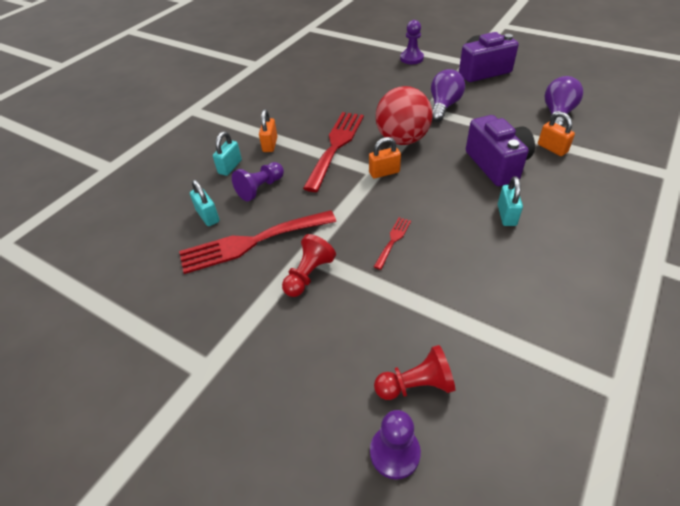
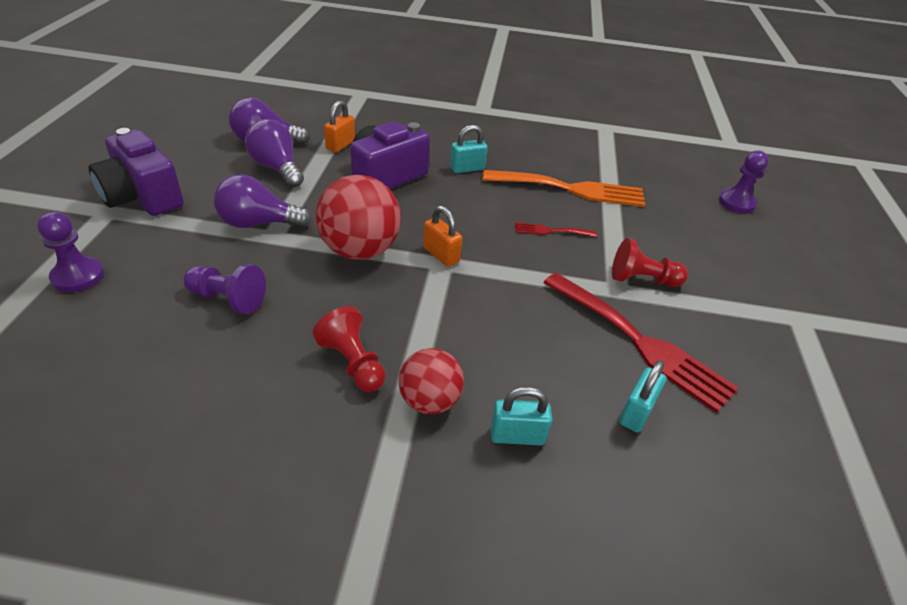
camera: 120 degrees left, 5 degrees down
(260, 188) = (542, 371): purple pawn -> purple pawn (227, 299)
(270, 144) = (429, 401): orange padlock -> red ball
(336, 146) = (400, 314): red fork -> none
(416, 385) = (683, 200): red pawn -> red pawn (353, 363)
(457, 282) = (571, 189): none -> orange fork
(514, 116) = (277, 168): none -> purple light bulb

